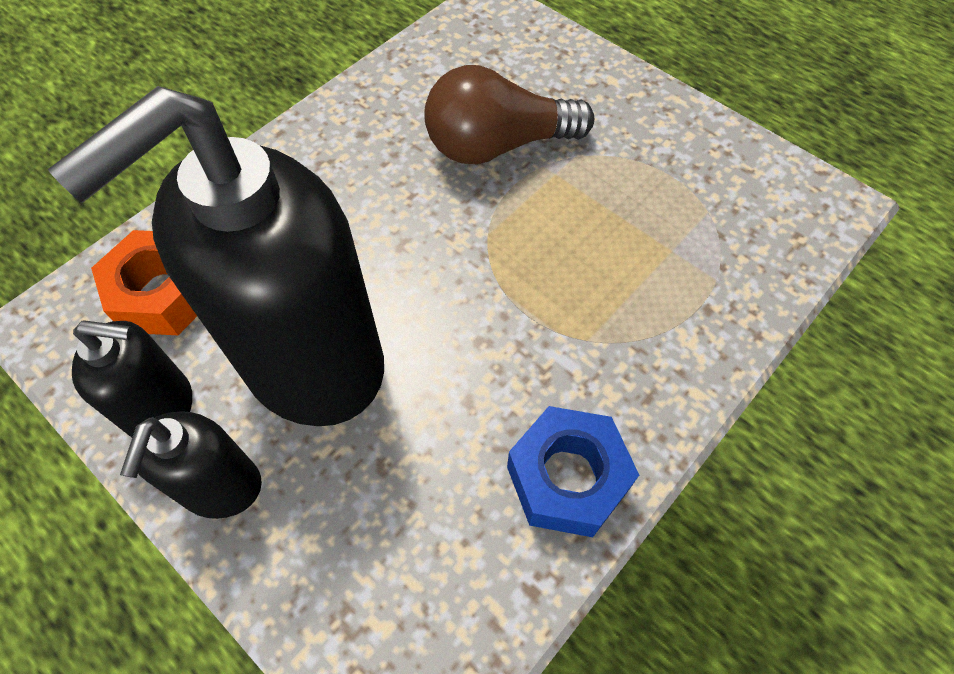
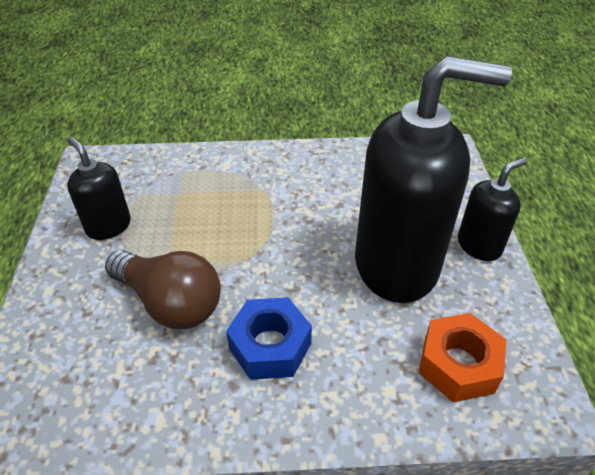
camera: 135 degrees left, 15 degrees down
(162, 408) = (492, 297): black soap dispenser -> black soap dispenser (108, 226)
(567, 478) = (331, 161): blue nut -> blue nut (270, 346)

